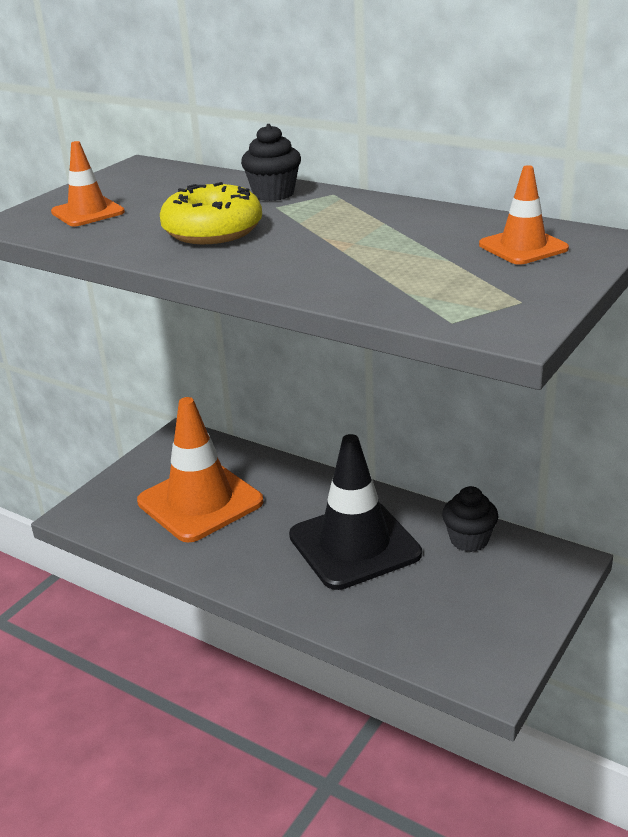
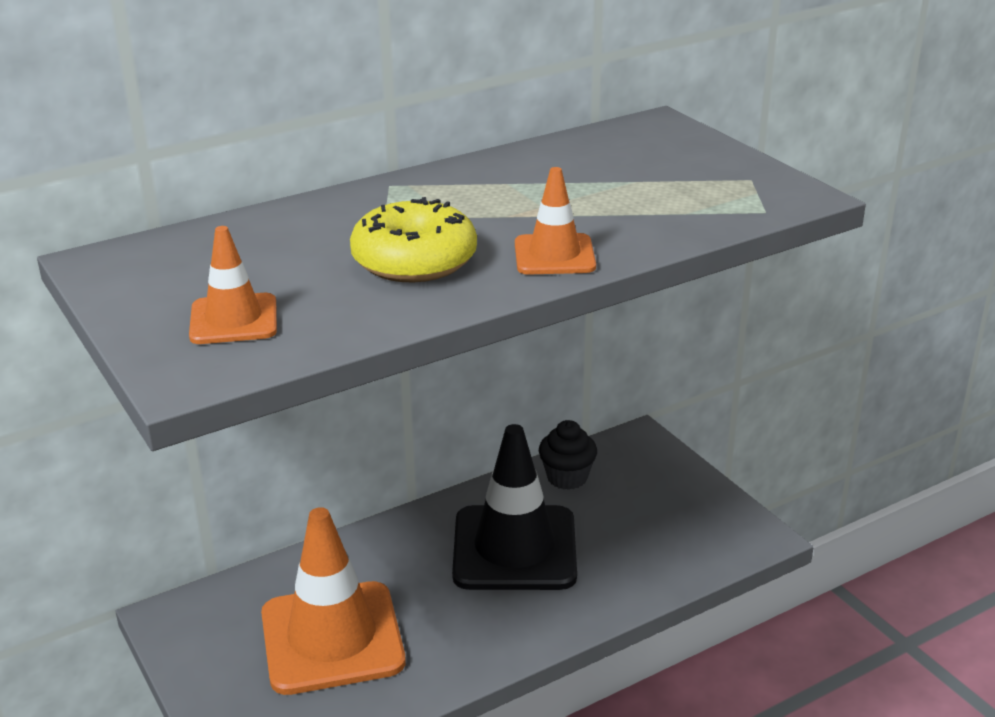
camera: 65 degrees left, 0 degrees up
(273, 194) = (343, 210): black cupcake -> none
(523, 247) = (641, 150): orange traffic cone -> orange traffic cone (554, 255)

